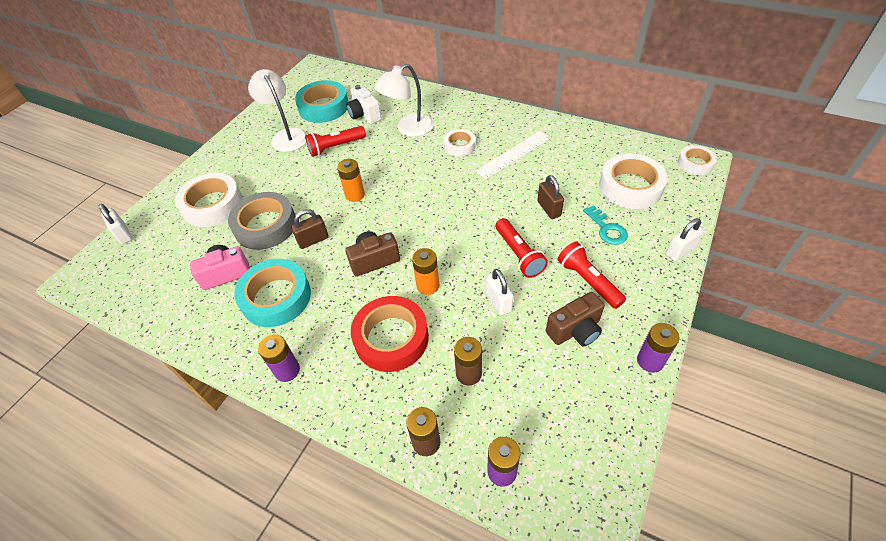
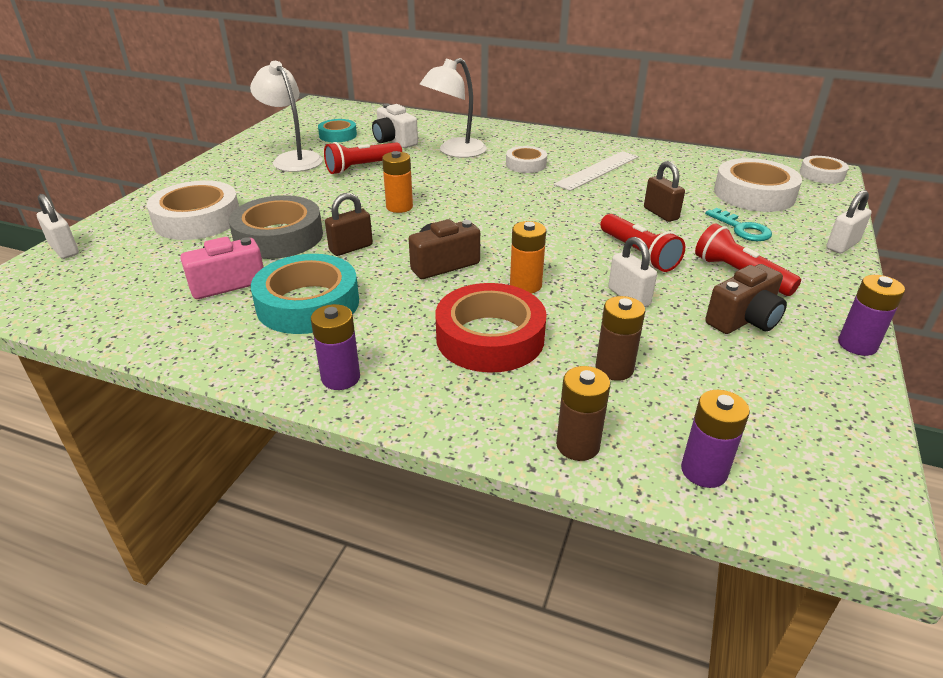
camera: 10 degrees left, 15 degrees down
(323, 107) = (338, 135): turquoise tape -> turquoise tape, size x0.57

